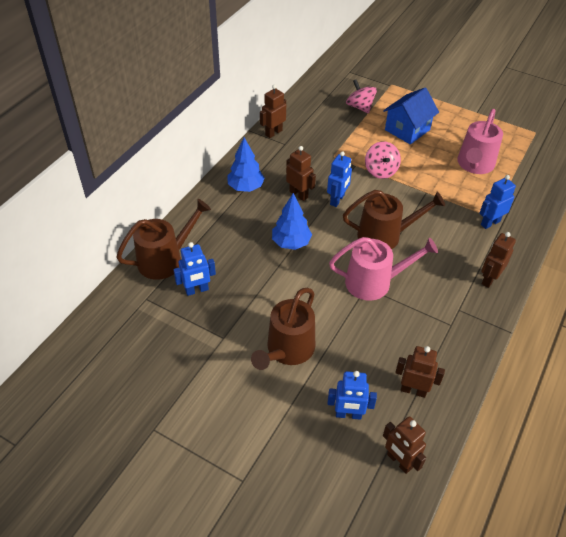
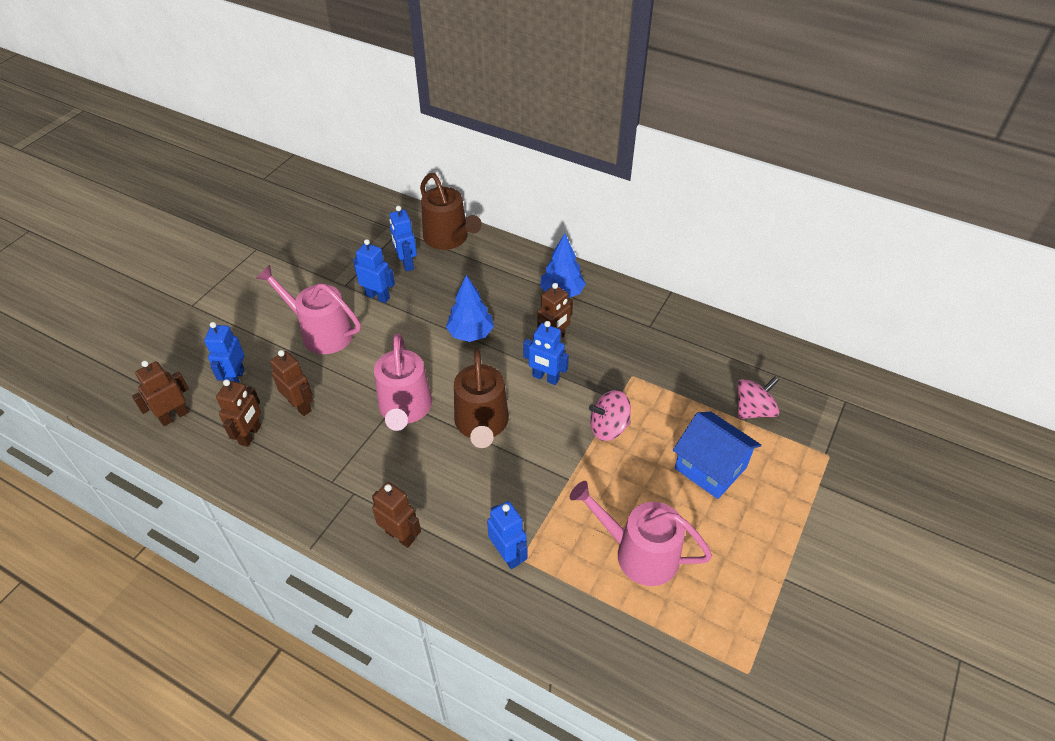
camera: 90 degrees right, 0 degrees up
(241, 309) = (378, 296): none -> blue robot
(273, 133) = (670, 315): brown robot -> brown robot (300, 406)
(287, 350) = (321, 332): brown watering can -> pink watering can

